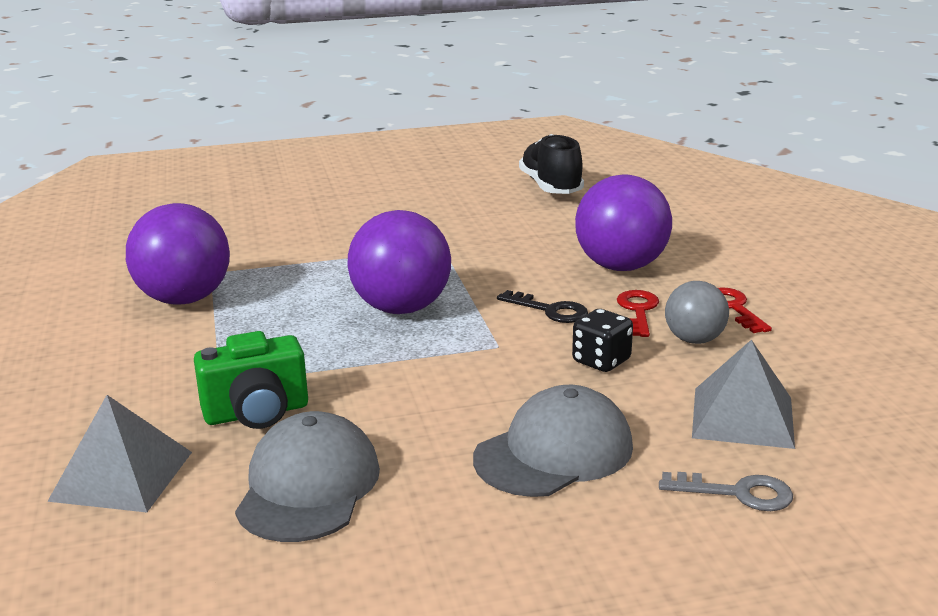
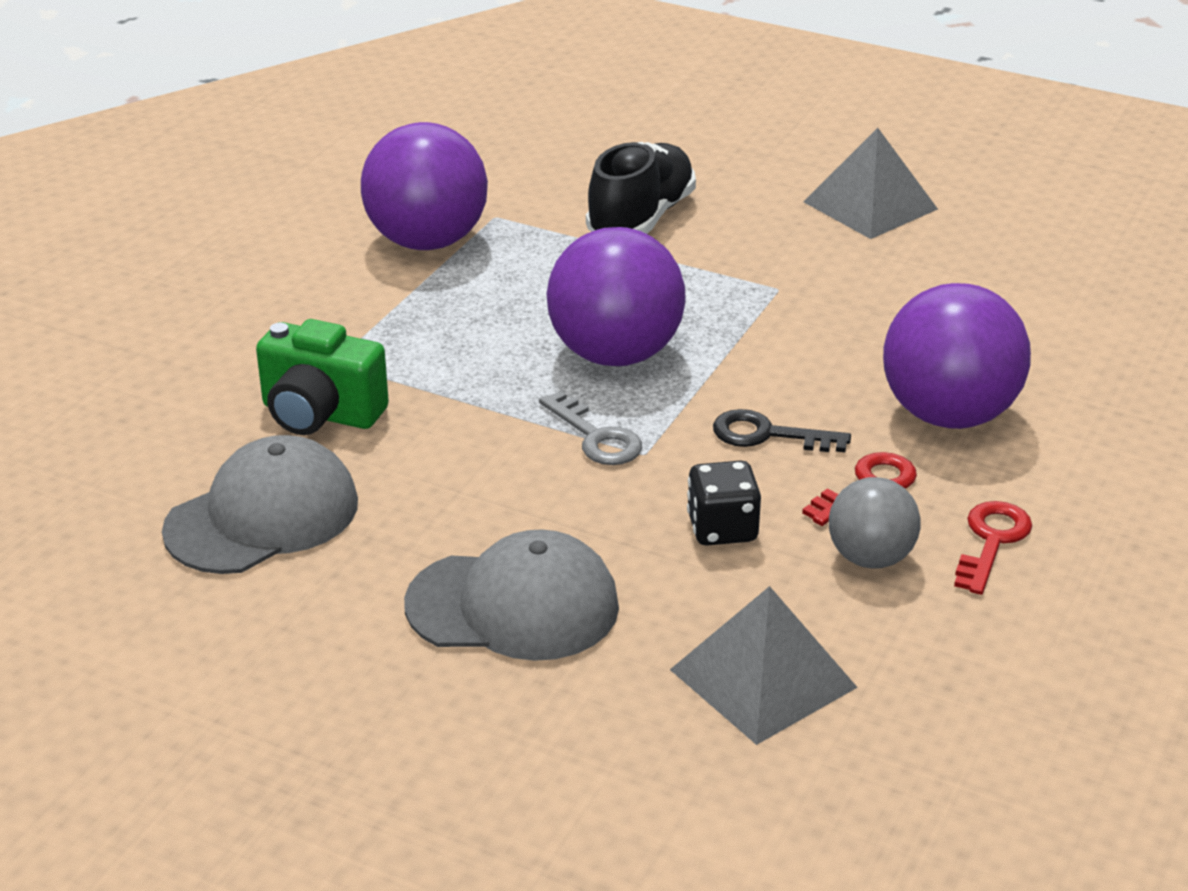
camera: 40 degrees right, 10 degrees up
(122, 475) = (143, 422): grey pyramid -> grey pyramid (870, 205)
(549, 310) = (768, 435): black key -> black key turned 120 degrees clockwise
(551, 187) = (1054, 251): black shoe -> black shoe (641, 218)
(737, 493) = (615, 752): grey key -> grey key (596, 437)

